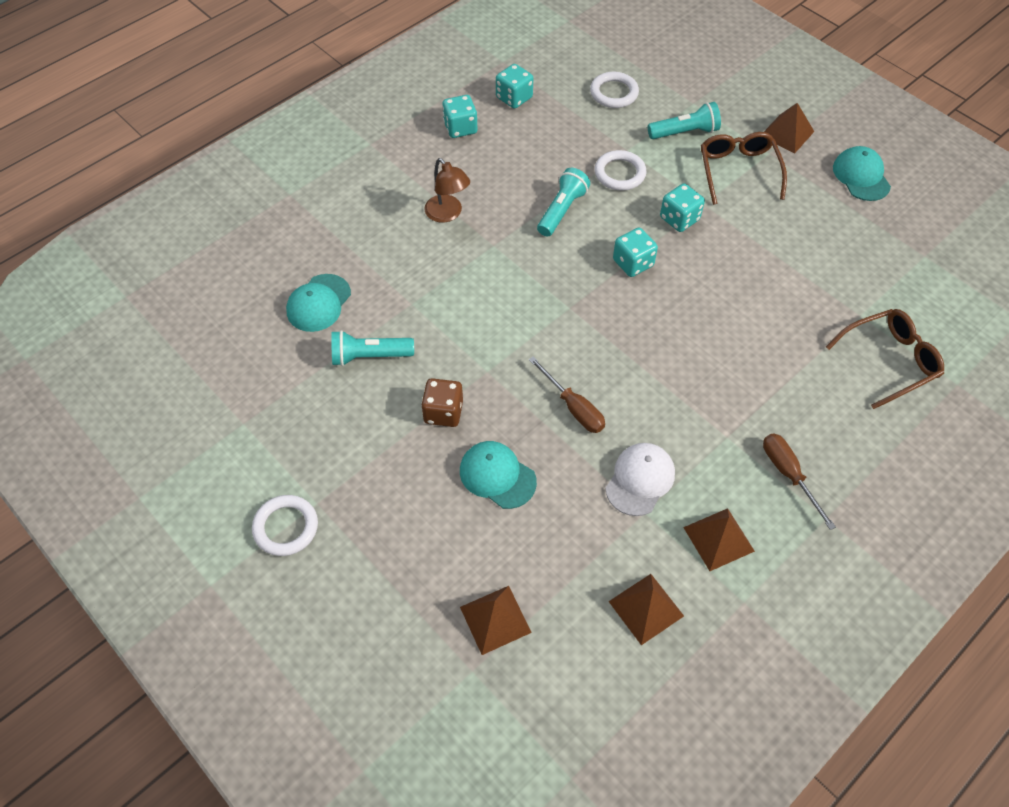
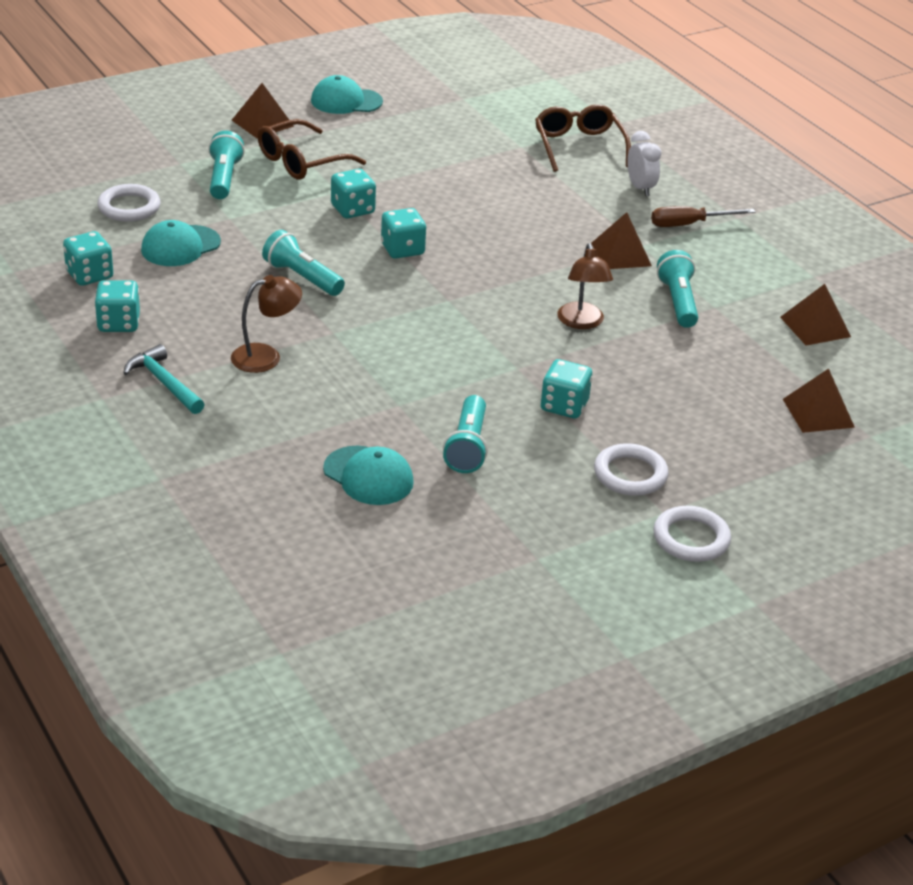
camera: 80 degrees left, 20 degrees down
(397, 169) = (164, 383): none -> turquoise hammer
(443, 412) = (564, 406): brown dice -> turquoise dice
(497, 476) = (655, 384): turquoise cap -> turquoise cap (180, 246)
(573, 407) = (581, 322): brown screwdriver -> brown lamp
(619, 173) = (264, 230): white ring -> white ring (630, 474)
(640, 480) = (678, 302): white cap -> turquoise flashlight
(719, 539) = (749, 274): brown pyramid -> brown pyramid (621, 254)
(738, 171) = (301, 161): brown glasses -> brown glasses turned 45 degrees counterclockwise
(837, 424) = (640, 188): none -> white clock

